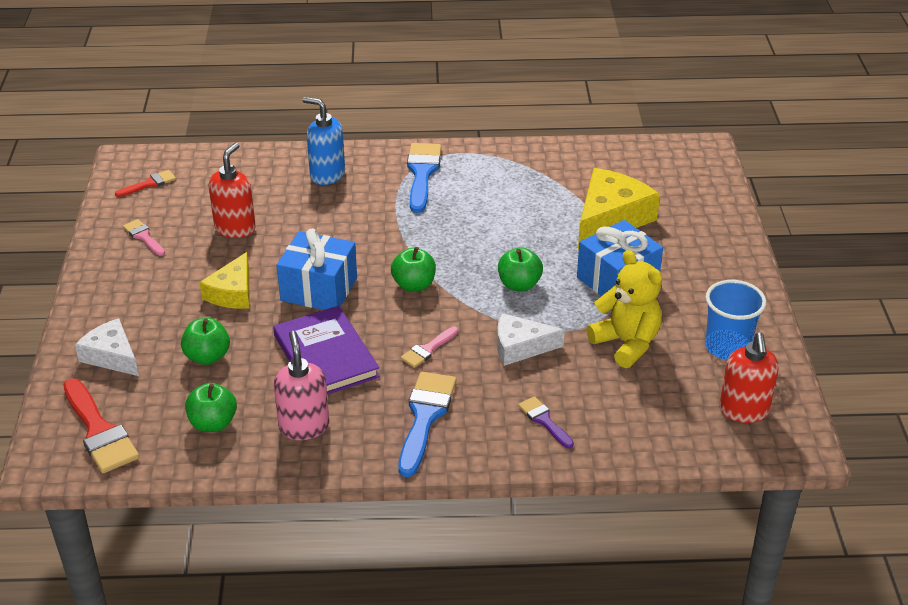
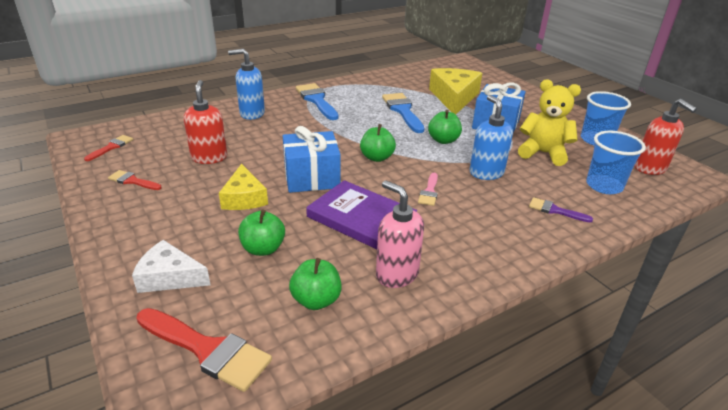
camera: 30 degrees left, 5 degrees down
(143, 237) = (132, 181): pink brush -> red brush
(425, 417) = (478, 235): blue brush -> blue brush (402, 111)
(520, 347) = (486, 173): white cheese -> blue soap dispenser
(646, 412) = (604, 186): none -> blue cup

